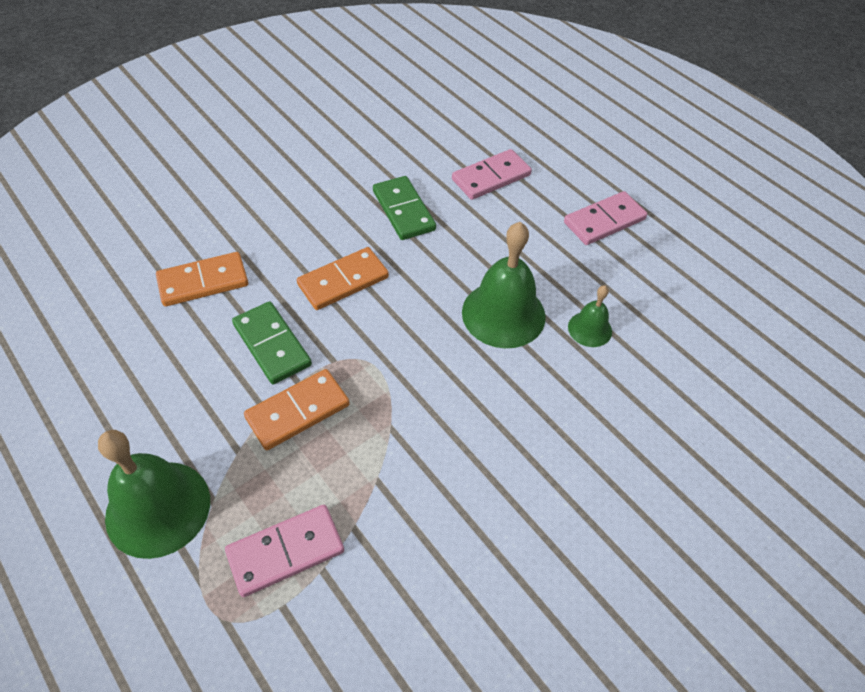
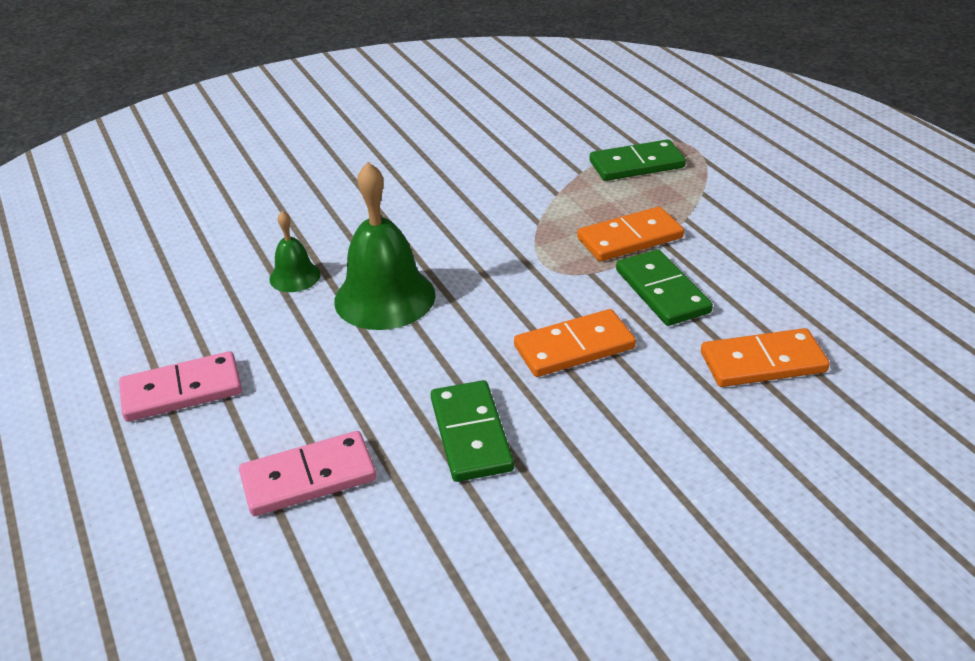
camera: 165 degrees left, 15 degrees down
(158, 508) = (750, 191): green bell -> none
(285, 551) = (636, 165): pink domino -> green domino

